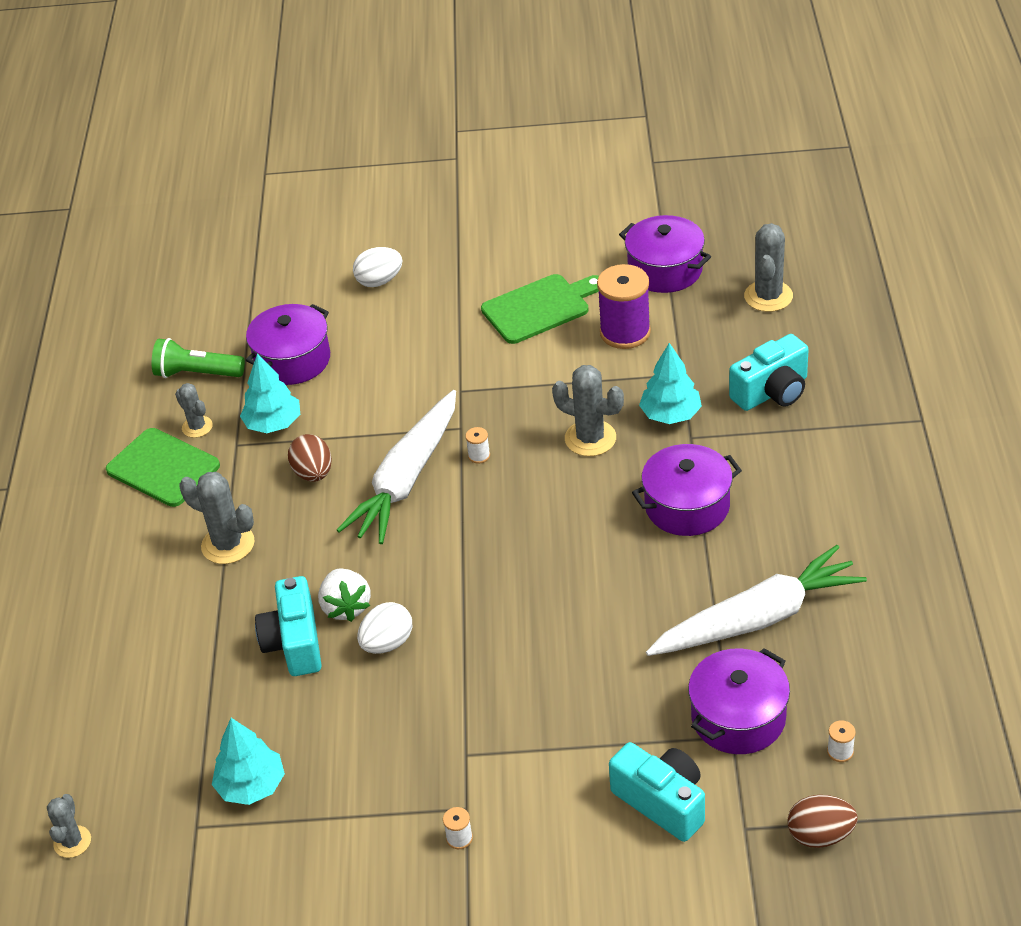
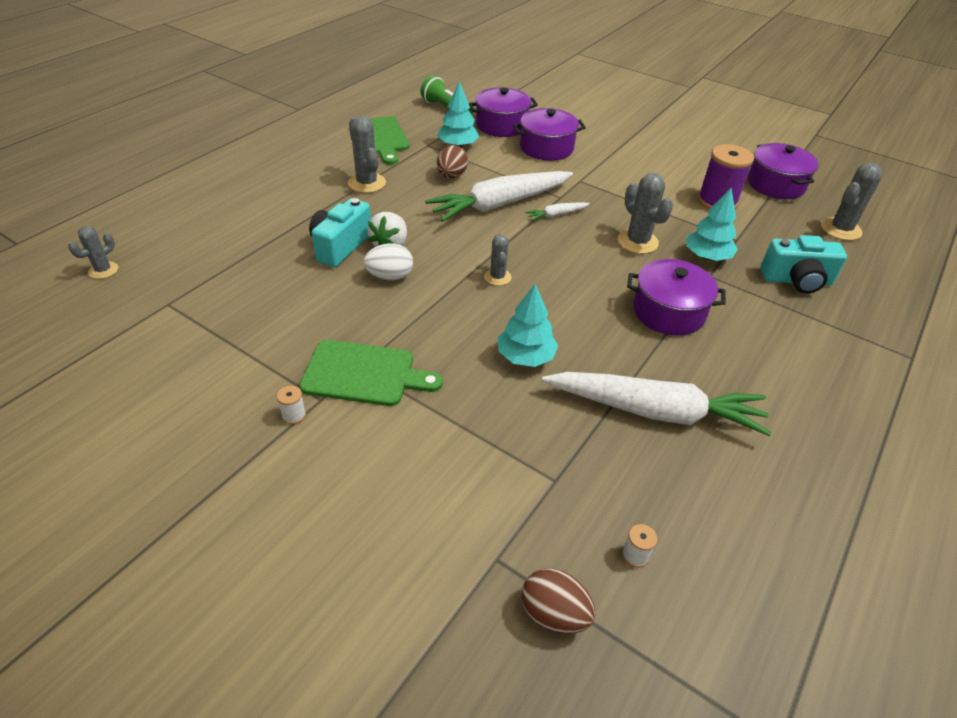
camera: 30 degrees right, 0 degrees up
(197, 427) = (418, 128): grey cactus -> grey cactus (497, 277)
(251, 786) = (222, 302): turquoise tree -> turquoise tree (525, 357)
(379, 281) = (588, 115): white egg -> none
(479, 455) = (556, 215): white spool -> white carrot
(539, 308) = (672, 166): green cutting board -> green cutting board (364, 374)
(662, 802) = (453, 491): turquoise camera -> none
(738, 717) = (573, 470): purple pot -> purple pot (546, 148)

